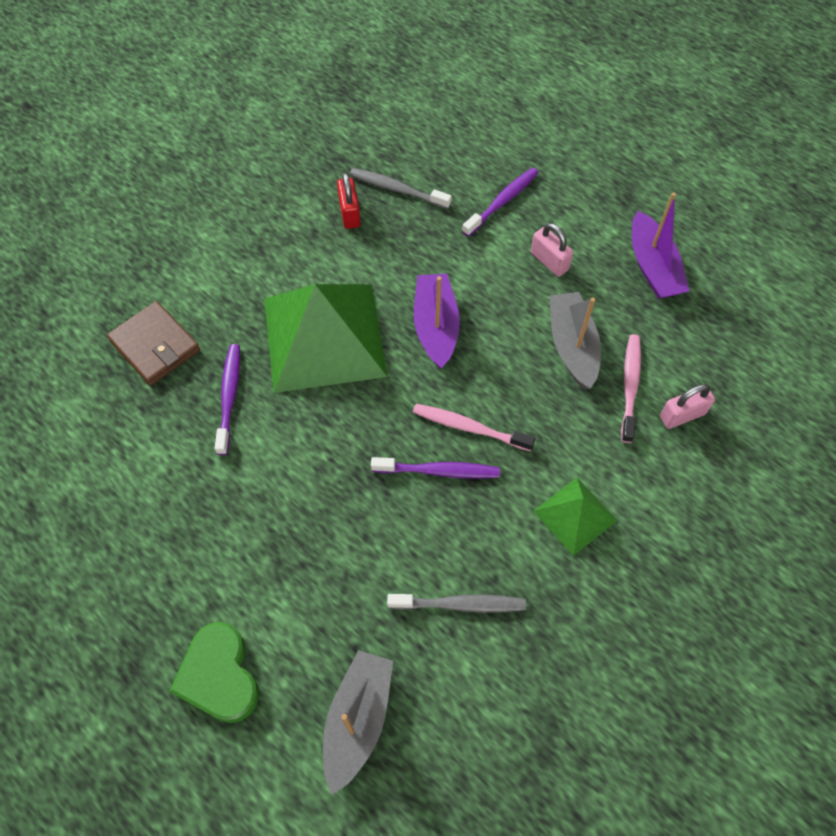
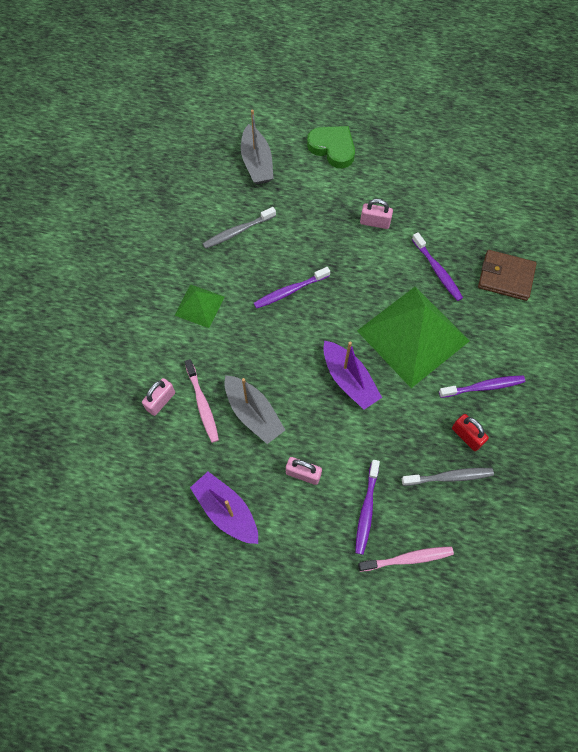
camera: 150 degrees right, 5 degrees up
(254, 508) = (375, 222): none -> pink padlock
(291, 247) = (483, 387): none -> purple toothbrush
(469, 428) = (287, 325): pink toothbrush -> pink toothbrush (407, 558)

